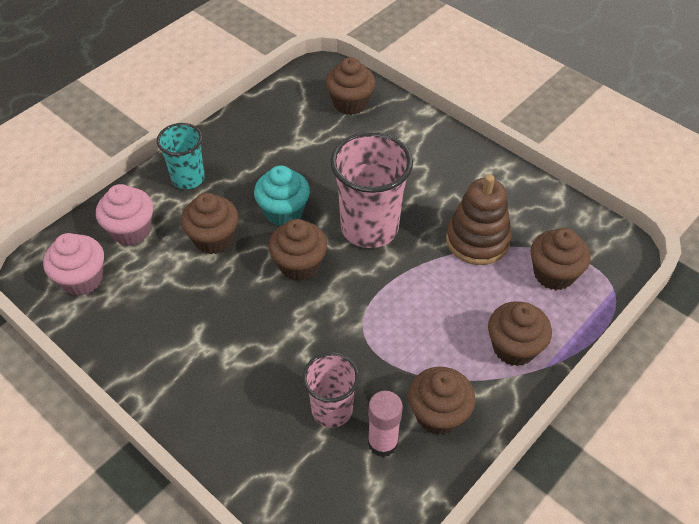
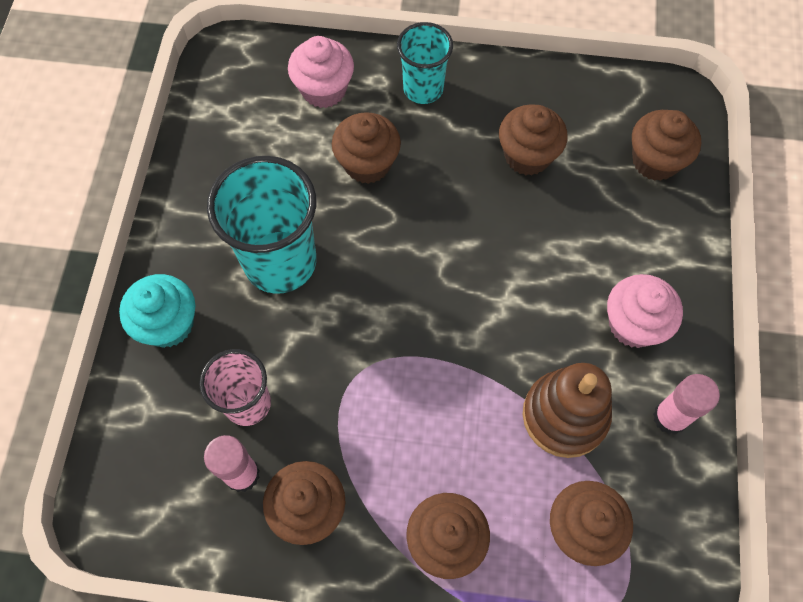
camera: 55 degrees right, 15 degrees up
(82, 279) = (242, 93): pink cupcake -> pink cupcake (633, 324)
(240, 330) = (280, 262): none -> turquoise cup
(283, 212) = (450, 200): turquoise cupcake -> turquoise cupcake (168, 324)
(299, 265) = (394, 260): brown cupcake -> brown cupcake (527, 156)
(369, 228) = (494, 294): pink cup -> none
(515, 193) = (670, 417): none -> pink glue stick

